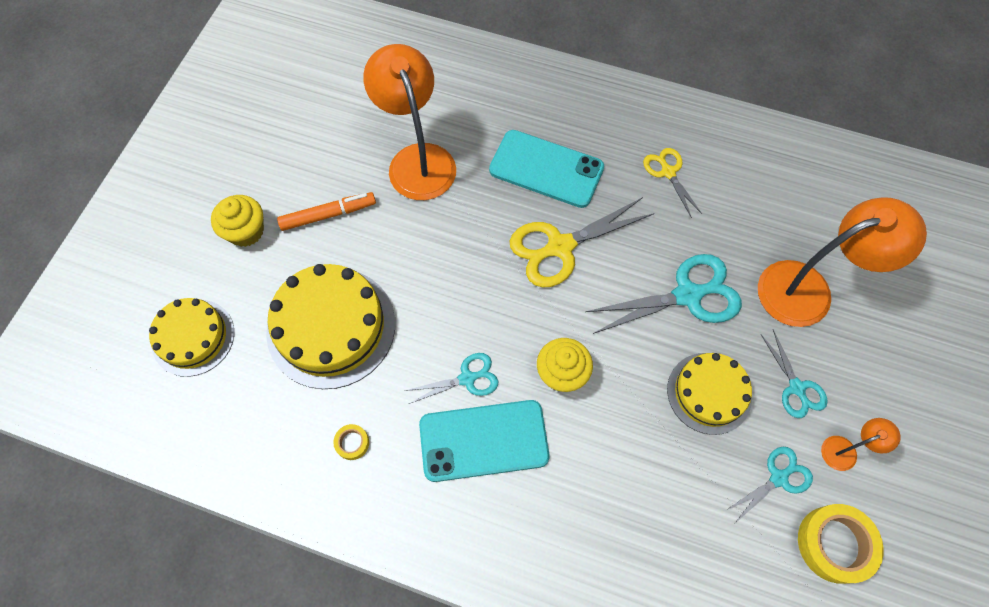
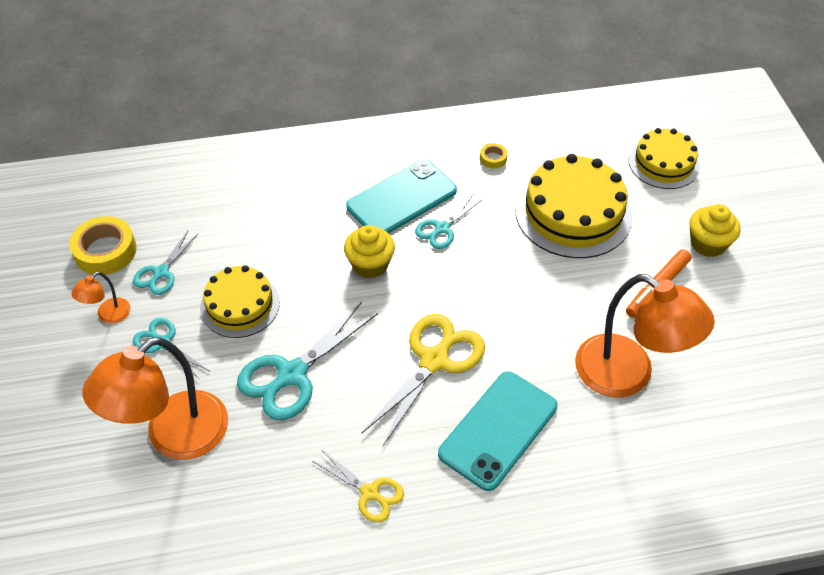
camera: 150 degrees right, 15 degrees down
(546, 169) = (498, 430): turquoise phone -> turquoise phone turned 45 degrees counterclockwise

